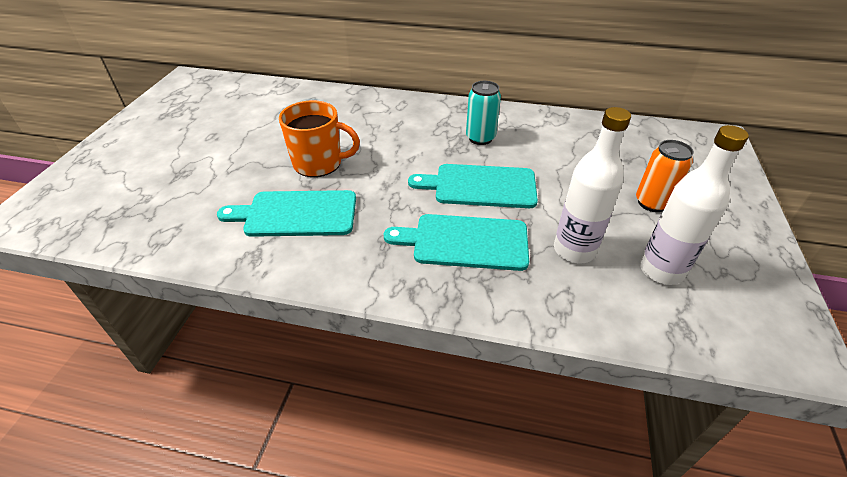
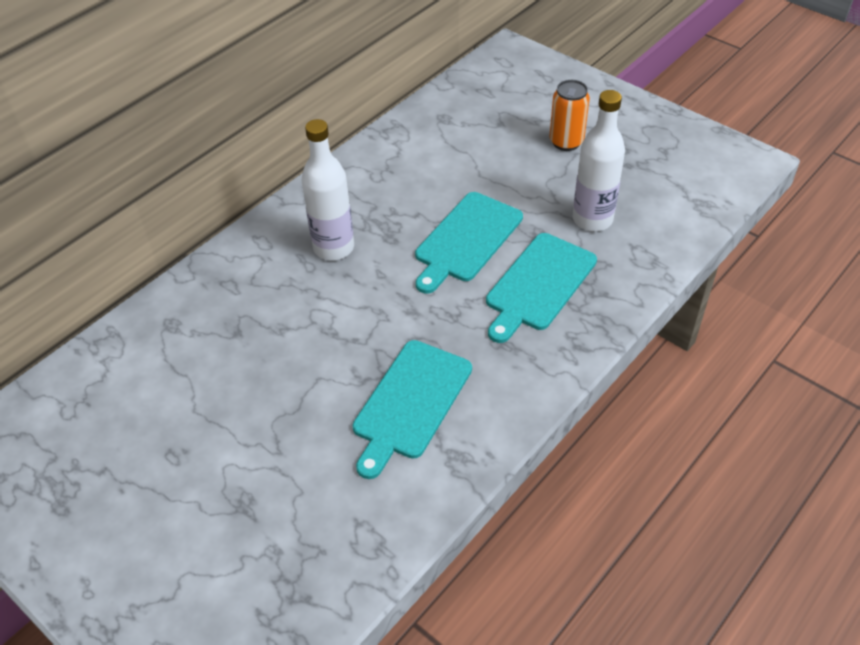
camera: 60 degrees left, 5 degrees up
(319, 163) = (328, 357): orange mug -> none
(480, 138) = (386, 204): turquoise can -> none
(661, 270) = (643, 182): white bottle -> white bottle (334, 248)

